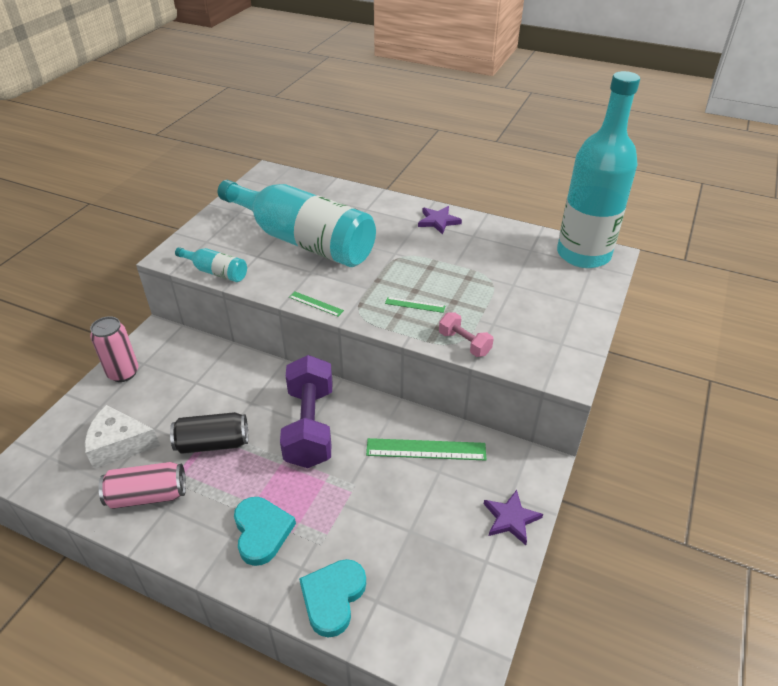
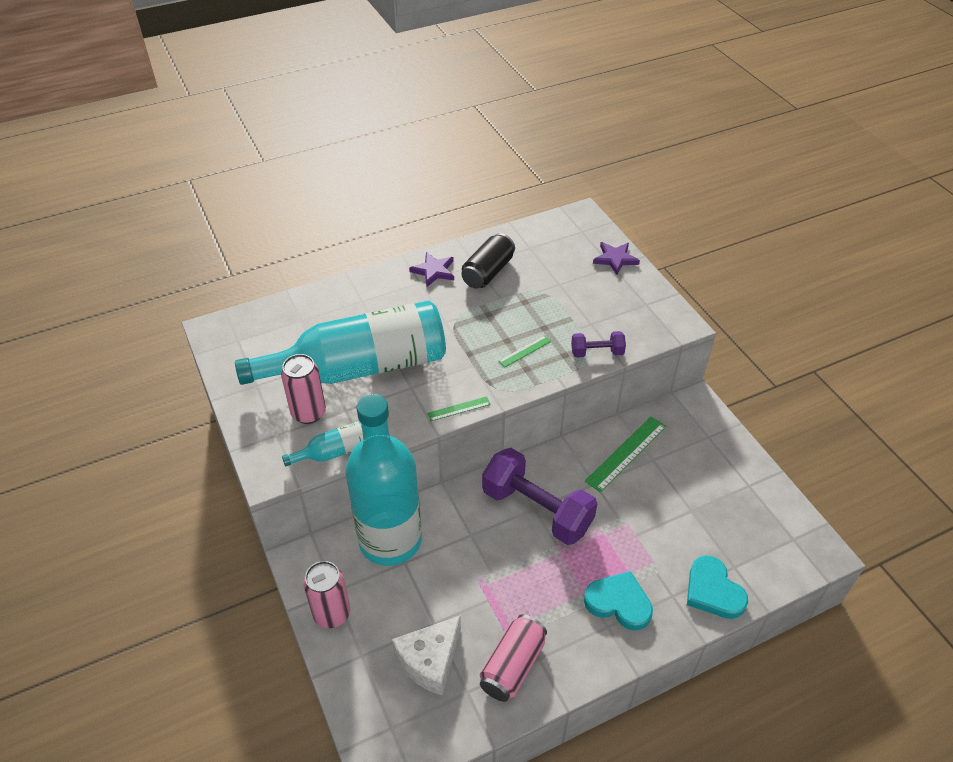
camera: 50 degrees left, 5 degrees up
(213, 443) = (494, 587): black can -> black can (488, 272)
(238, 243) = (308, 413): none -> pink can
(464, 343) = (597, 352): pink dumbbell -> purple dumbbell
(511, 518) = (726, 448): purple star -> purple star (615, 259)
(583, 254) = (566, 226): turquoise bottle -> turquoise bottle (390, 540)

